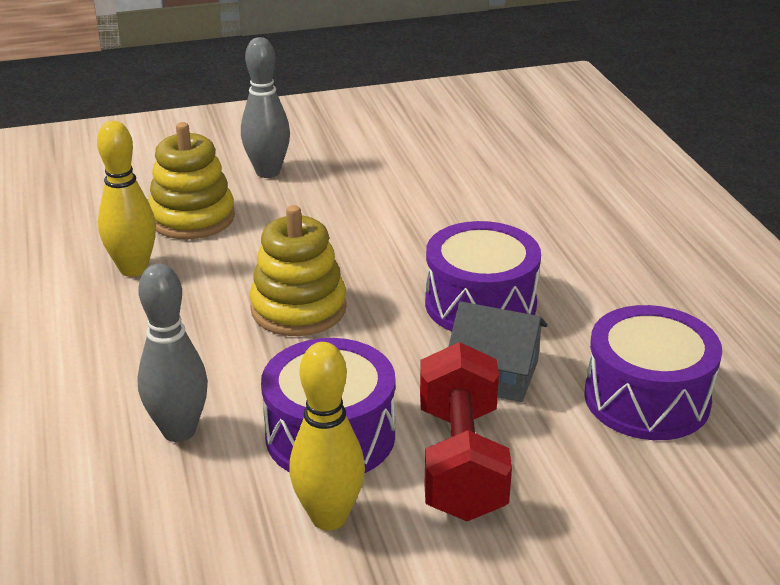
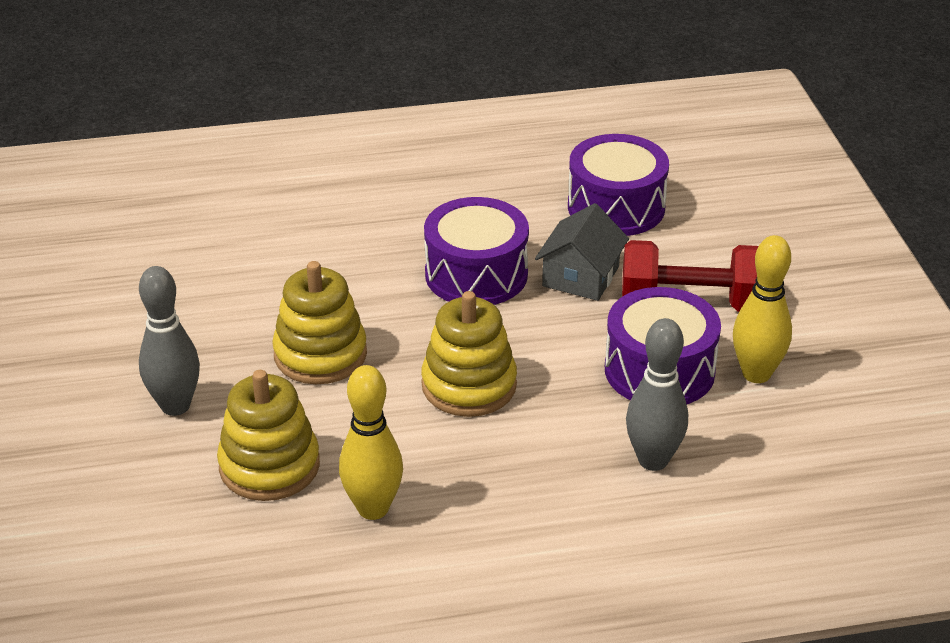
camera: 85 degrees left, 5 degrees up
(338, 228) = (320, 354): none -> yellow stacking toy

